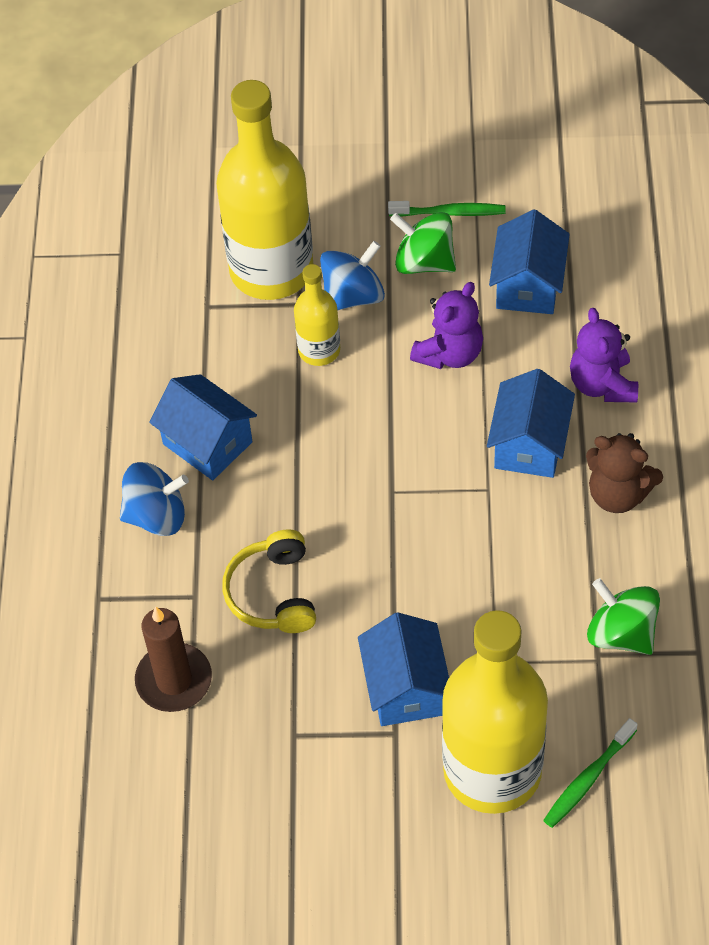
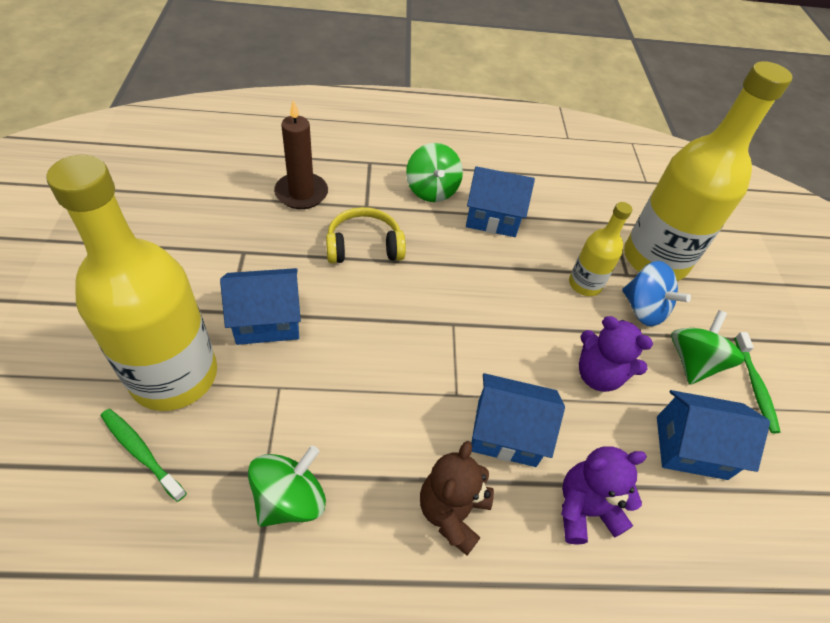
camera: 80 degrees right, 5 degrees down
(156, 516) = (431, 190): blue spinning top -> green spinning top
(207, 443) = (492, 217): blue house -> blue house turned 60 degrees clockwise

